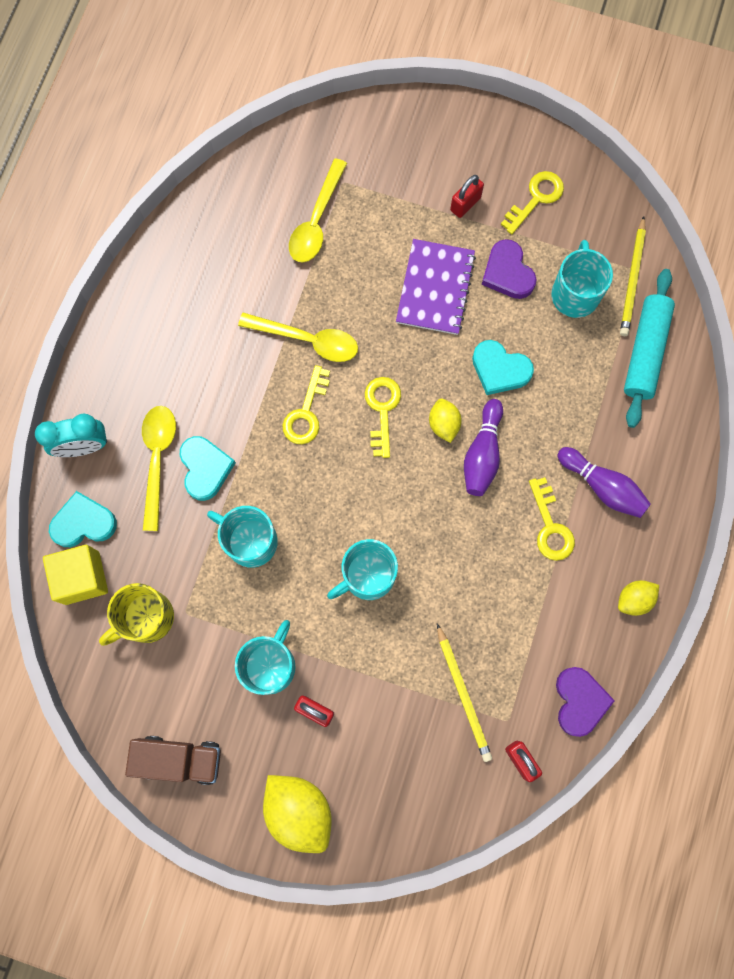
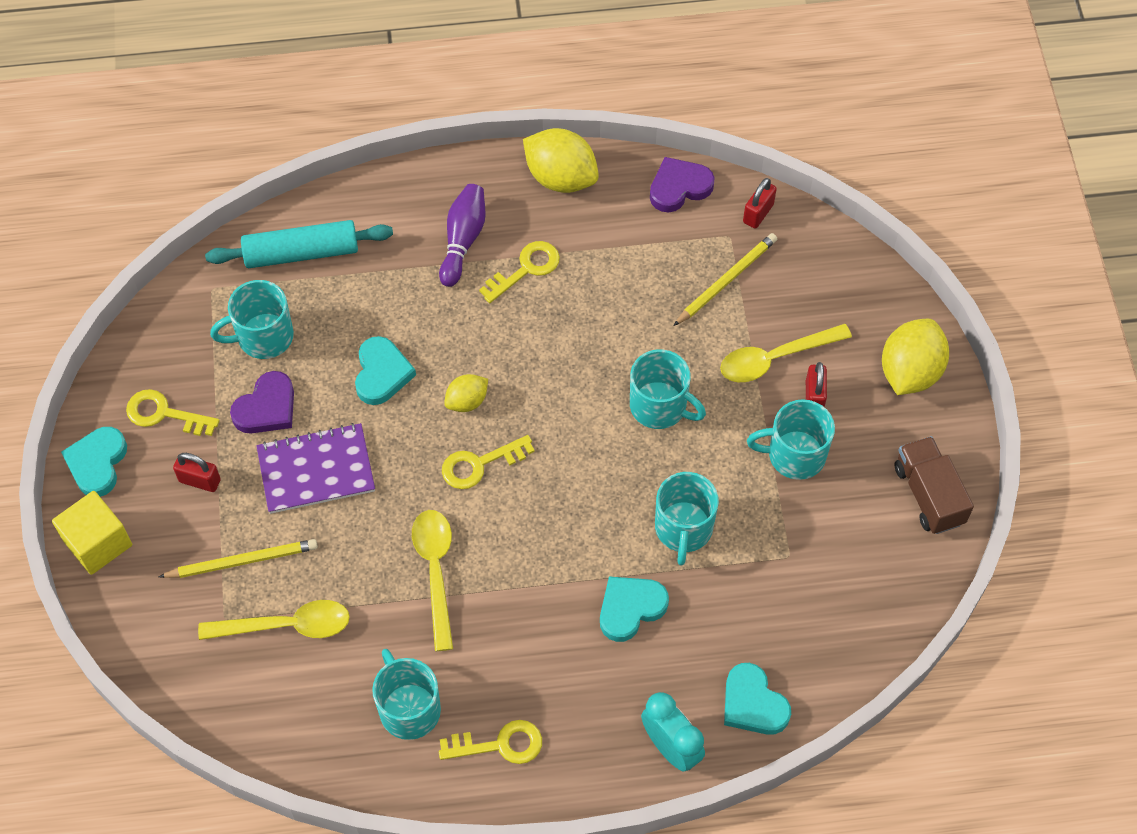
camera: 115 degrees left, 15 degrees down
(82, 578) = (810, 675): yellow cube -> yellow cube (98, 543)
(146, 618) = (815, 591): yellow mug -> none
(158, 460) = (646, 661): yellow spoon -> yellow spoon (775, 358)
(209, 278) = (409, 709): none -> turquoise mug
(306, 413) = (519, 536): yellow key -> yellow key (500, 744)
(482, 454) = (481, 354): purple bowling pin -> none
(514, 139) = (97, 463): none -> turquoise heart
(632, 279) = (223, 291): yellow pencil -> yellow pencil (242, 561)
(634, 599) = (561, 177): yellow lemon -> yellow lemon, size x1.80

